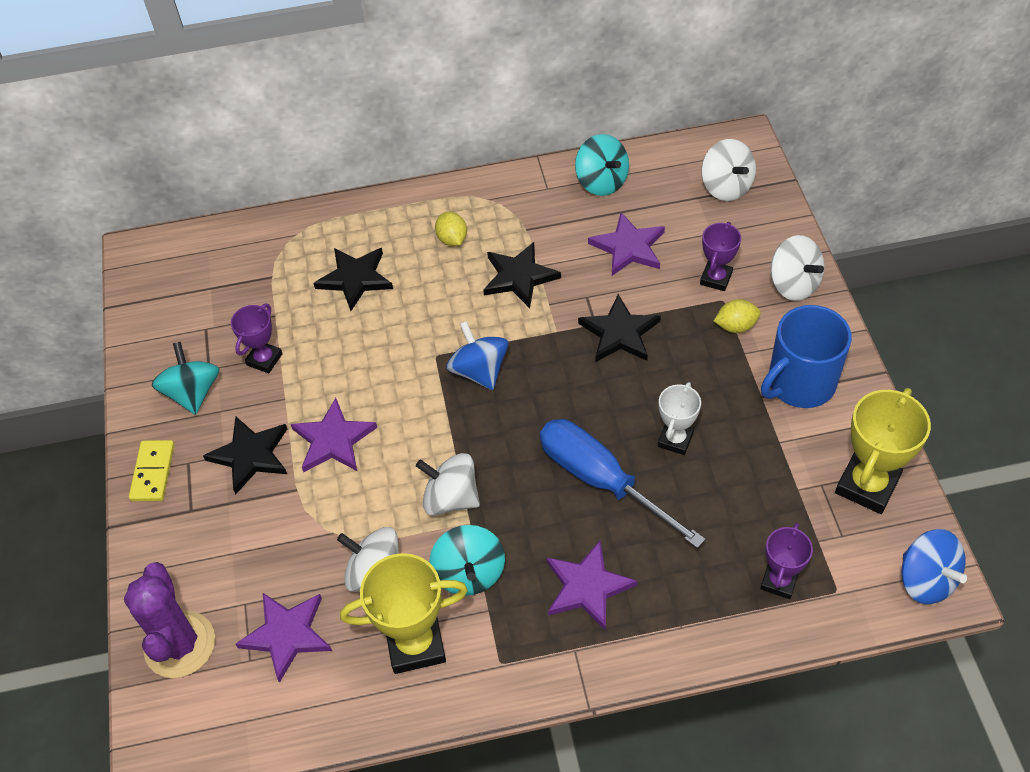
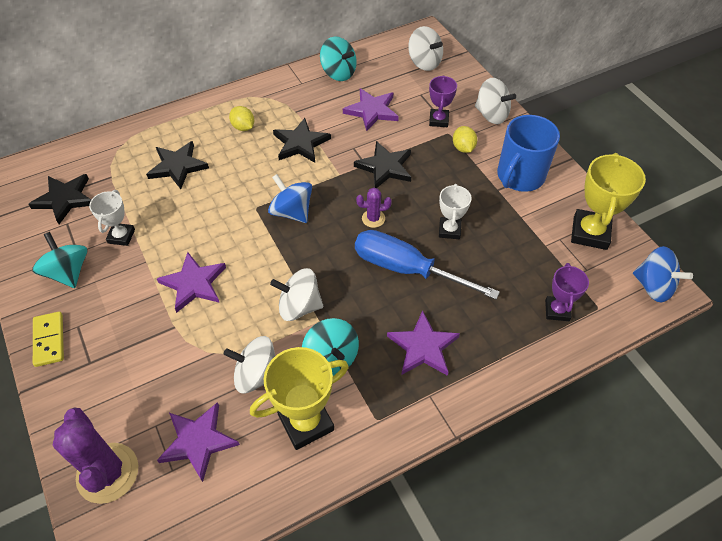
camera: 20 degrees left, 0 degrees up
(250, 455) = (129, 309): black star -> black star (65, 199)
(264, 359) = (121, 236): purple trophy -> white trophy
(580, 402) = (373, 218): none -> purple cactus
(735, 326) = (463, 148): yellow lemon -> yellow lemon turned 75 degrees counterclockwise

